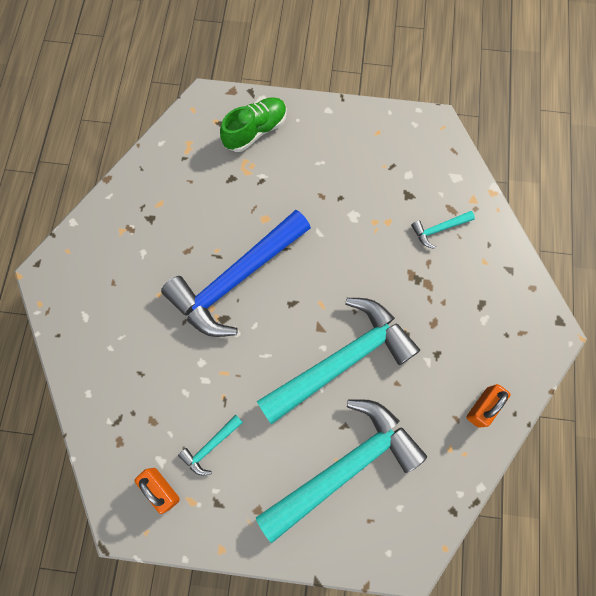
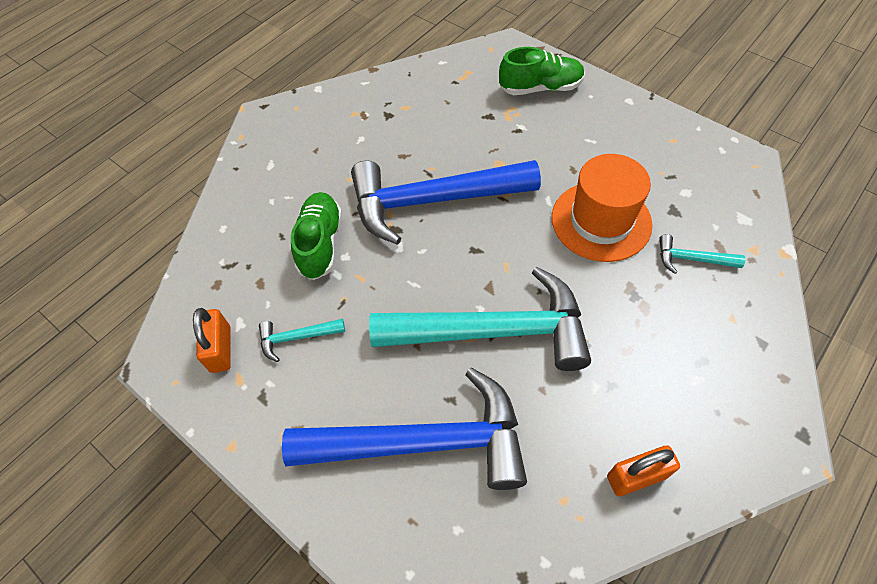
camera: 35 degrees right, 15 degrees down
(175, 362) = (320, 243): none -> green shoe
(344, 467) = (422, 443): turquoise hammer -> blue hammer
(364, 230) = (601, 221): none -> orange hat

